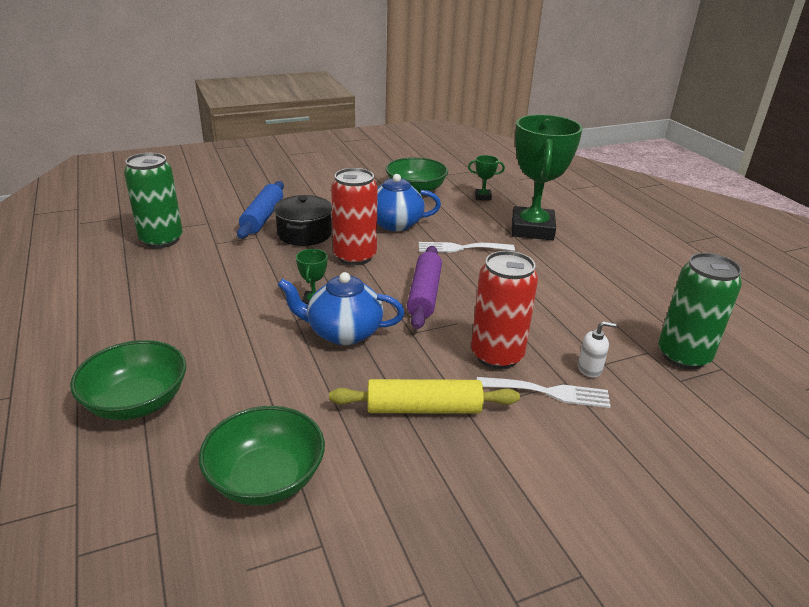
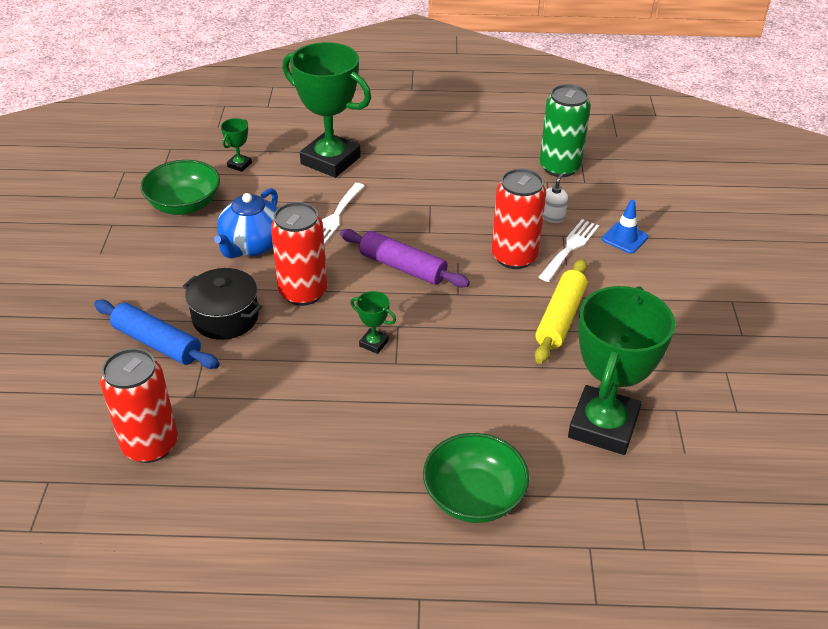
camera: 65 degrees left, 10 degrees up
(161, 240) = (150, 445): green can -> red can
(266, 478) = (603, 426): green bowl -> green trophy
(343, 332) = (435, 336): blue teapot -> none
(611, 434) = (625, 238): none -> blue traffic cone

